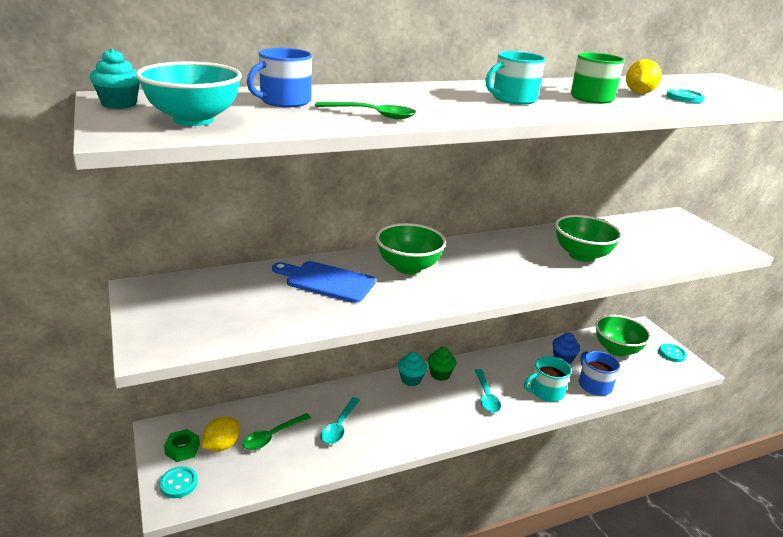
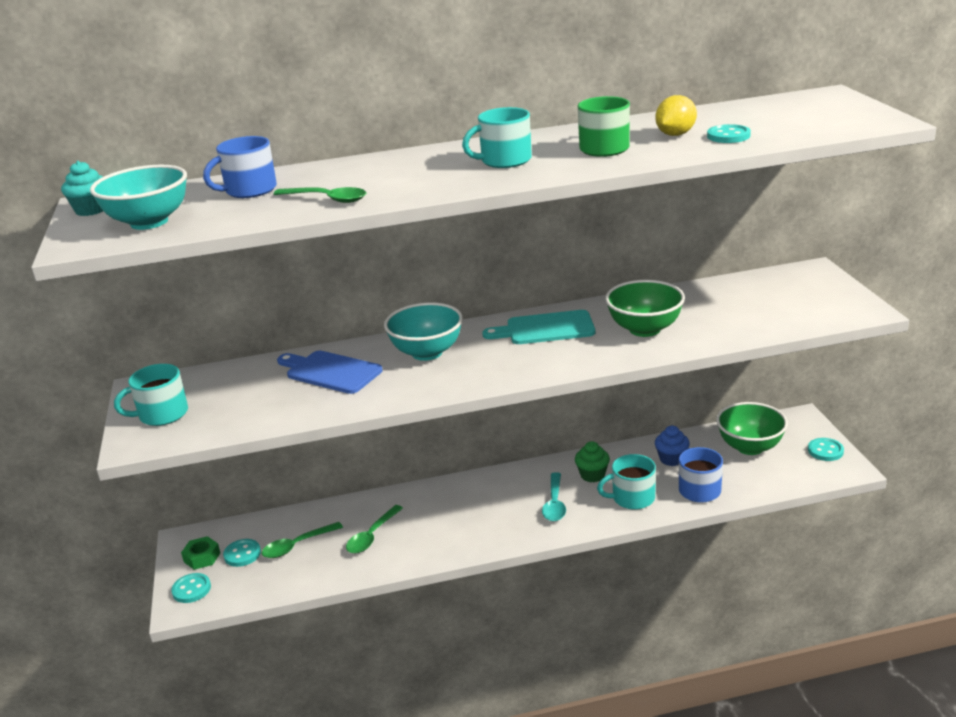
camera: 15 degrees right, 0 degrees up
(171, 318) = (162, 414): none -> turquoise mug
(222, 445) = (242, 554): yellow lemon -> turquoise button
(339, 426) = (372, 536): turquoise spoon -> green spoon
(408, 267) = (427, 352): green bowl -> turquoise bowl
(411, 379) = (470, 485): turquoise cupcake -> none
(440, 374) = (507, 479): green cupcake -> green cupcake (592, 475)
(500, 251) = (545, 329): none -> turquoise cutting board

